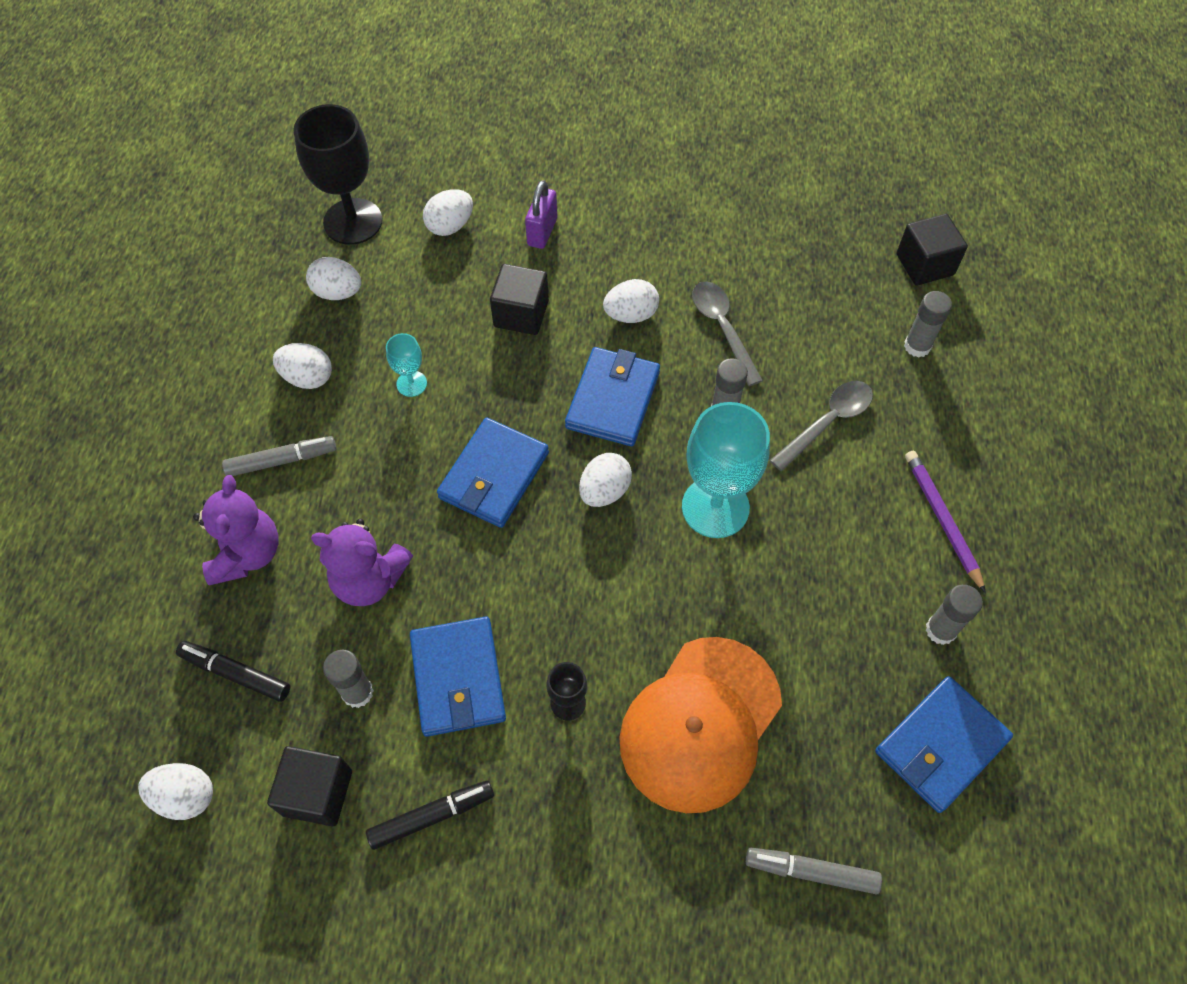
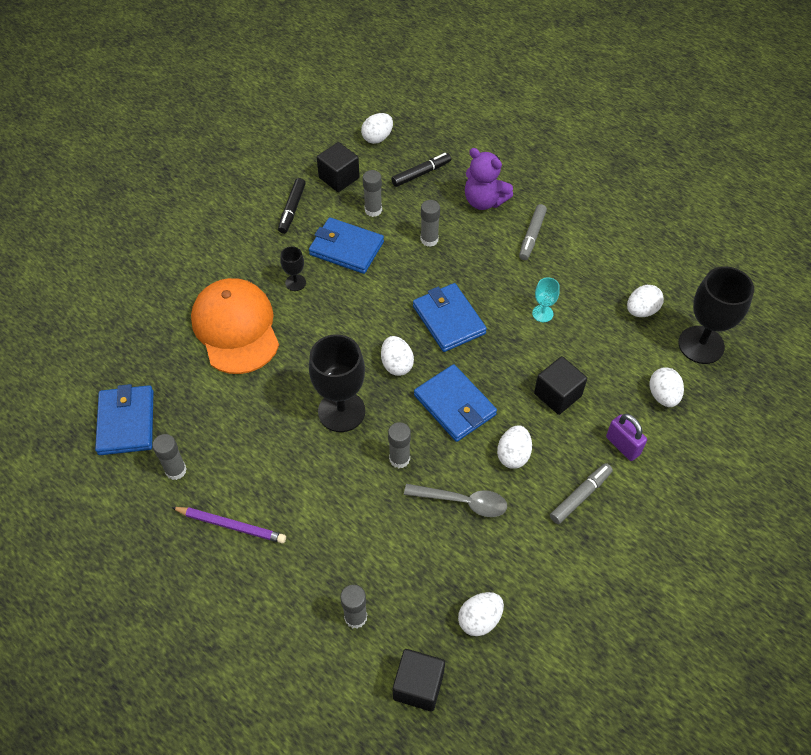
camera: 125 degrees right, 5 degrees down
(308, 377) = (582, 269): white egg -> white egg (479, 619)
(369, 580) = (429, 239): purple teddy bear -> grey glue stick
(715, 507) = (341, 411): turquoise goblet -> black goblet
(811, 871) = (133, 327): grey marker -> grey marker (580, 496)
(828, 422) = (345, 513): grey spoon -> none

